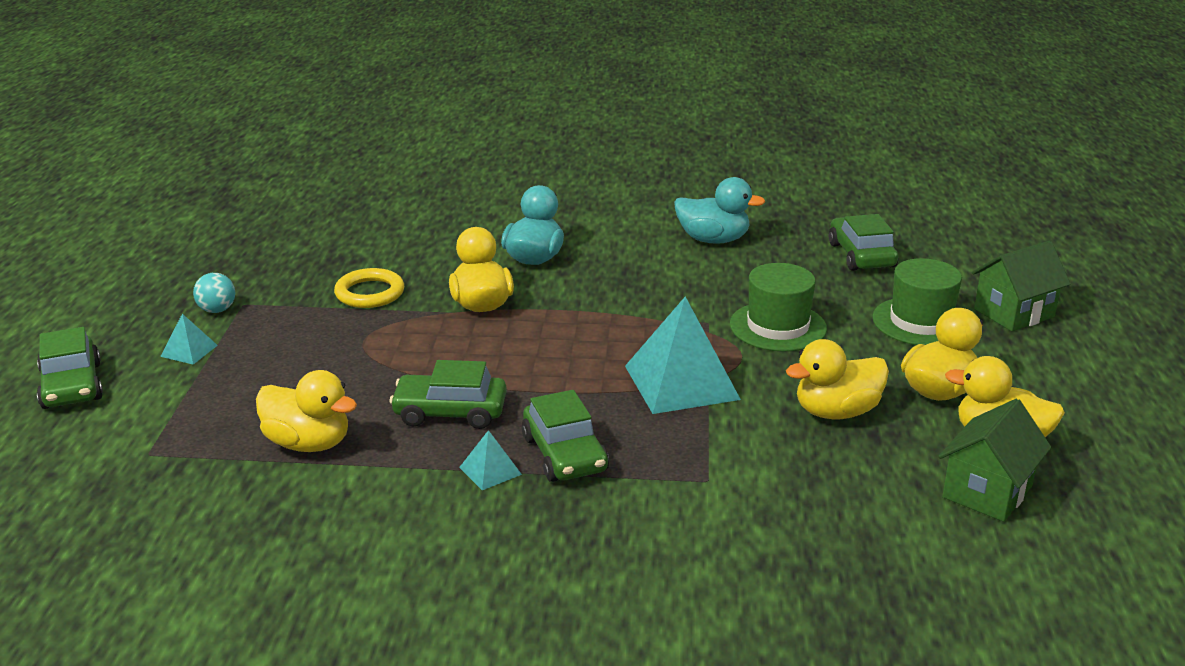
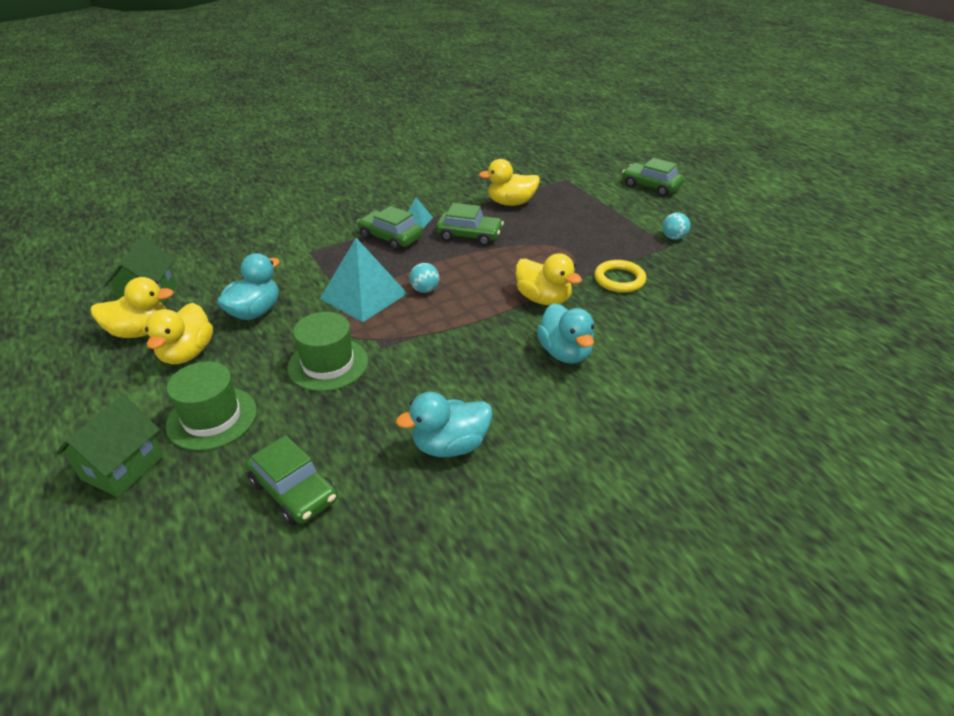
camera: 145 degrees right, 10 degrees up
(189, 350) = (639, 216): turquoise pyramid -> none
(450, 412) = (469, 235): green car -> green car turned 45 degrees clockwise
(599, 361) = (425, 290): none -> turquoise ball
(836, 412) = (255, 312): yellow duck -> turquoise duck

